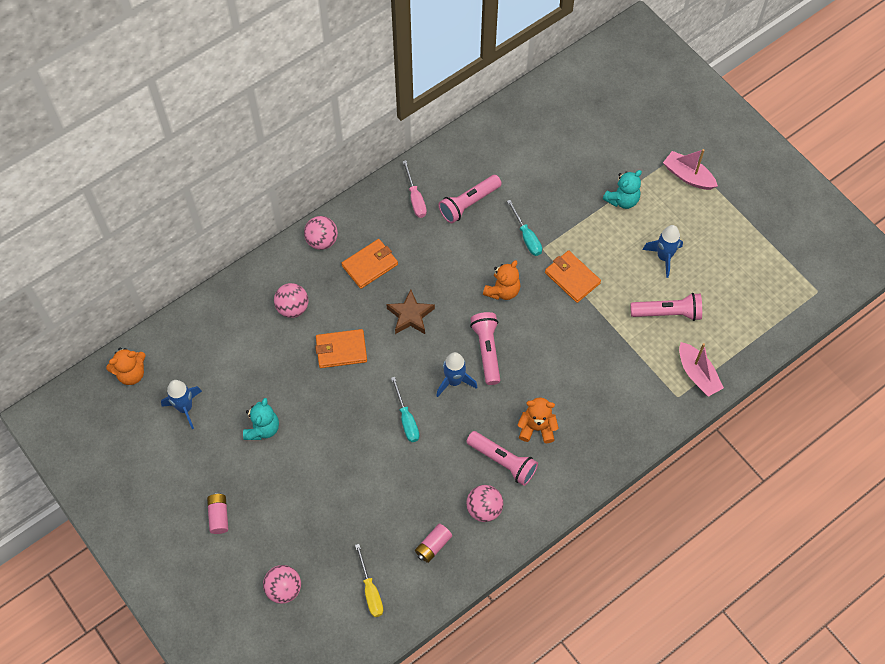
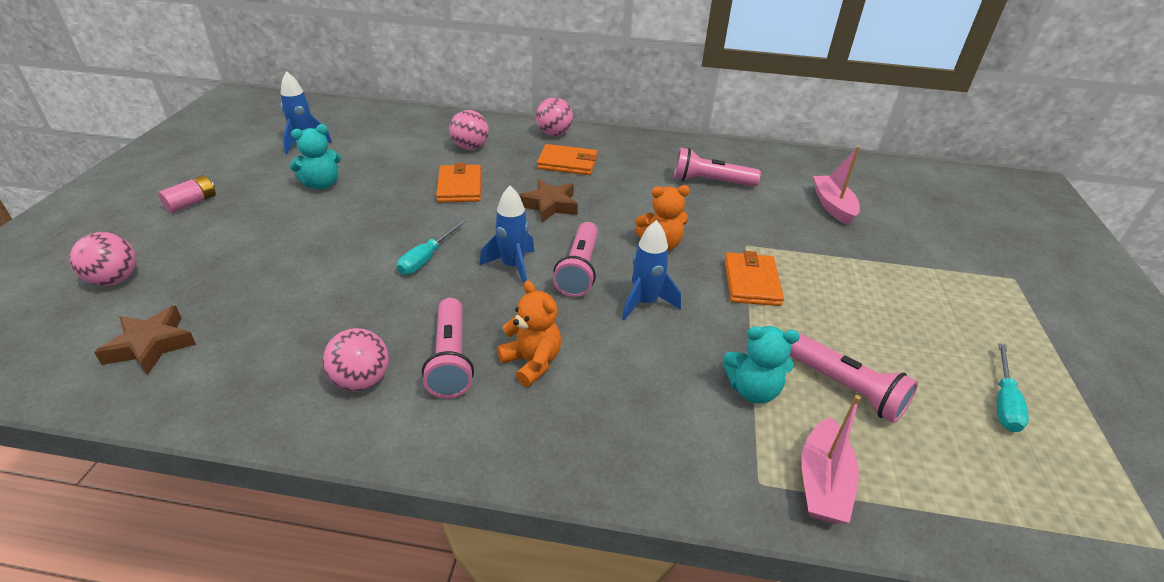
camera: 45 degrees right, 25 degrees down
(131, 373) = (315, 111): orange teddy bear -> none
(341, 350) = (459, 187): orange wallet -> orange wallet turned 45 degrees clockwise
(370, 590) = (151, 345): yellow screwdriver -> brown star
(415, 198) = (666, 155): pink screwdriver -> none
(433, 546) = (263, 364): pink battery -> none
(487, 350) = (579, 270): pink flashlight -> pink flashlight turned 150 degrees clockwise
(526, 237) = (739, 229): turquoise screwdriver -> turquoise screwdriver (1003, 402)
(622, 200) = (890, 267): turquoise teddy bear -> turquoise teddy bear (752, 390)
(664, 257) = (897, 339): blue rocket -> blue rocket (645, 303)
(688, 176) = (1007, 299): pink boat -> pink boat (833, 206)

